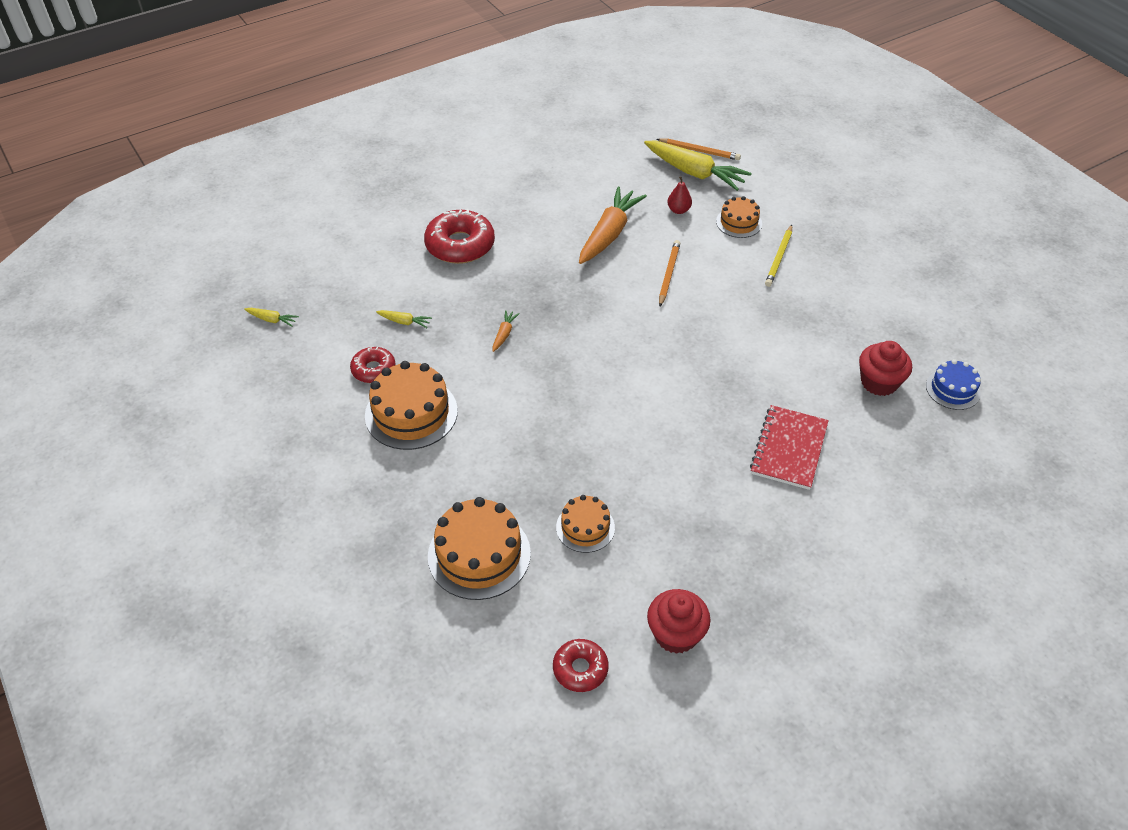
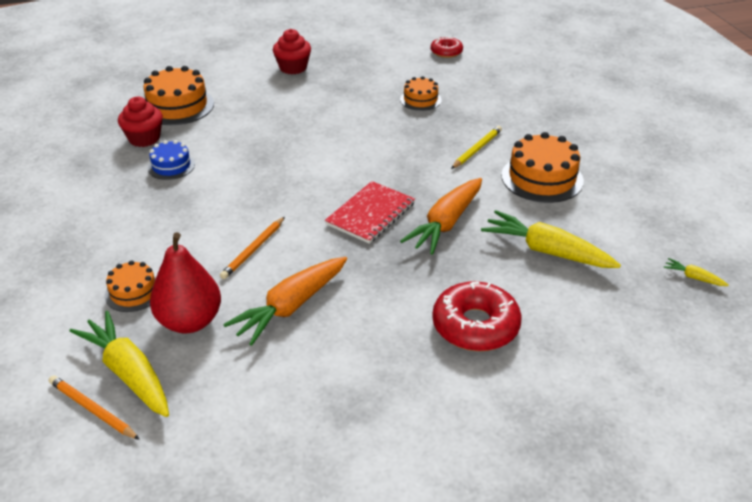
camera: 165 degrees left, 10 degrees down
(373, 370) = (577, 215): red donut -> none
(404, 322) = (547, 251): yellow carrot -> yellow carrot, size x2.30
(479, 554) = (497, 98): orange cake -> orange cake (177, 106)
(504, 334) = (446, 223): orange carrot -> orange carrot, size x2.30
(676, 634) = (385, 55): red cupcake -> red cupcake (293, 68)
(678, 210) = (190, 321): red pear -> red pear, size x2.17
(779, 257) = (127, 246): yellow pencil -> yellow pencil (477, 149)
(789, 449) = (251, 114): red notebook -> red notebook (370, 214)
(952, 389) = (94, 126): blue cake -> blue cake (171, 166)

